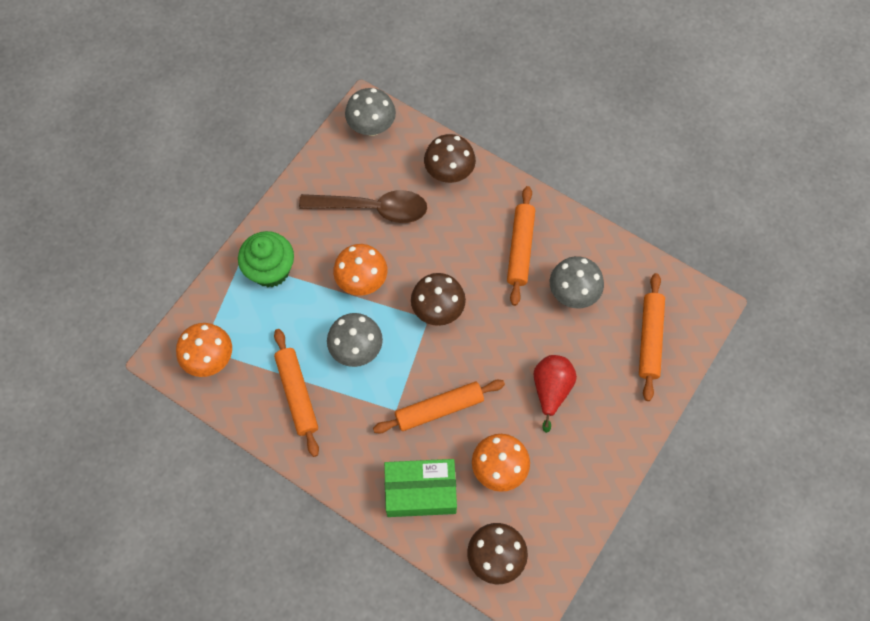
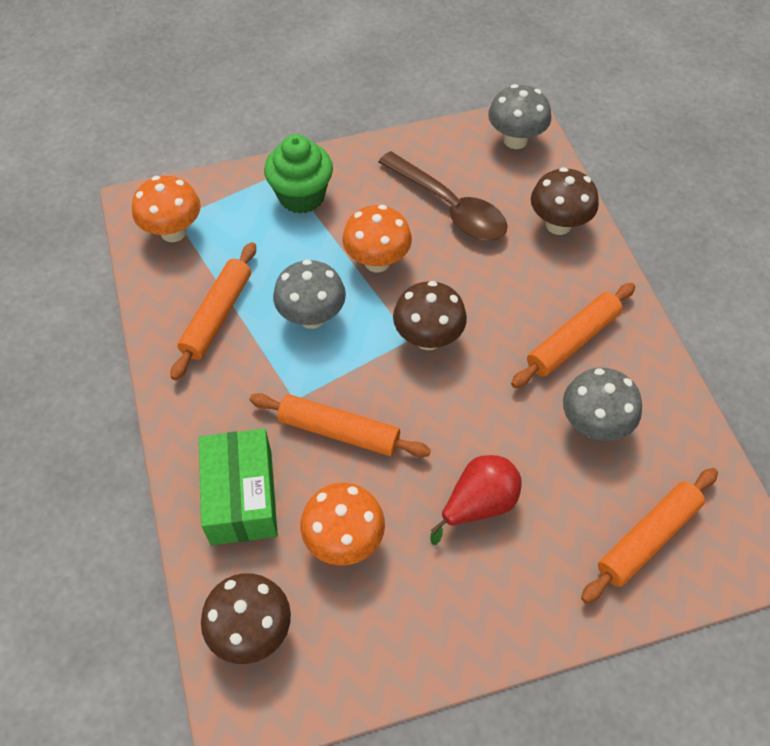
camera: 40 degrees right, 10 degrees down
(420, 491) = (241, 497): green box -> green box turned 45 degrees clockwise

